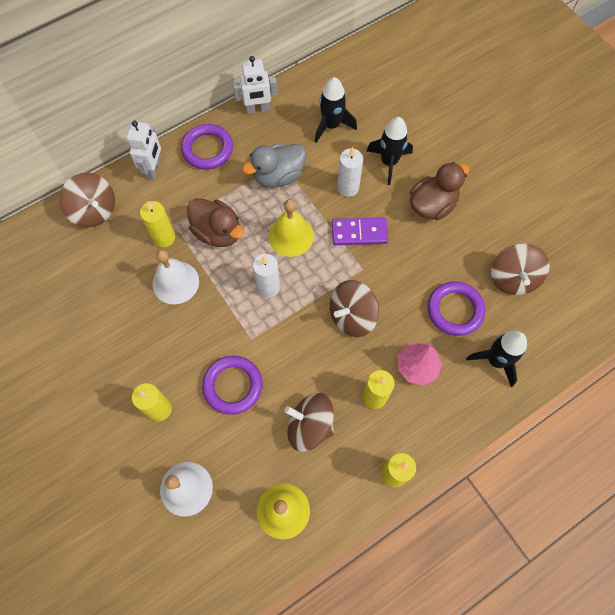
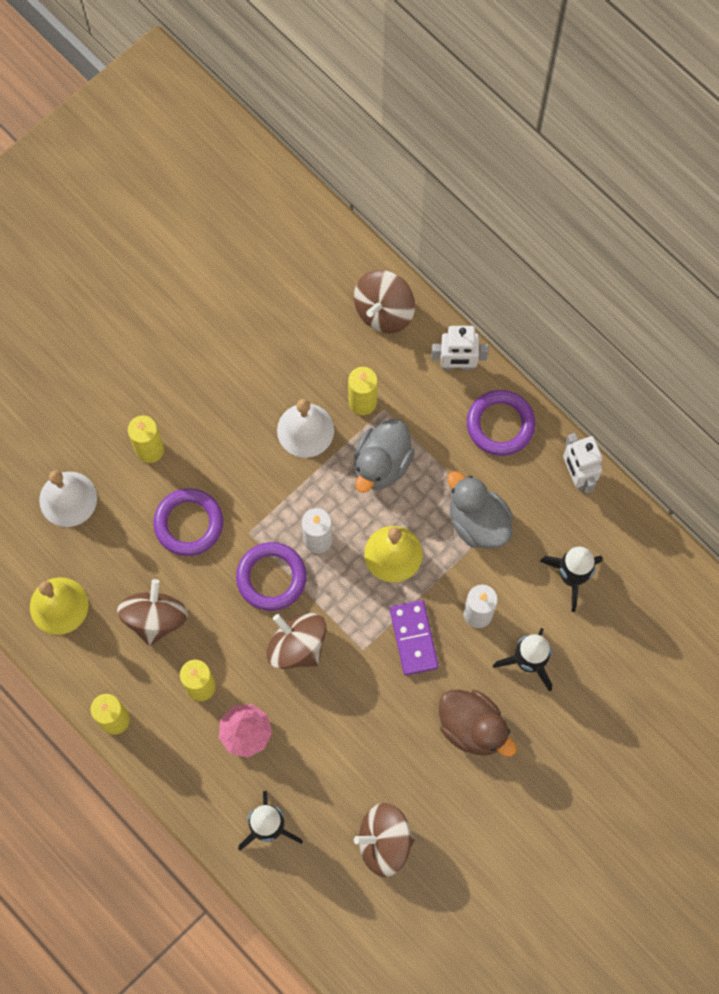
camera: 80 degrees right, 5 degrees up
(218, 232) = (381, 464): brown duck -> grey duck
(455, 310) = (327, 771): purple ring -> purple ring (271, 577)

